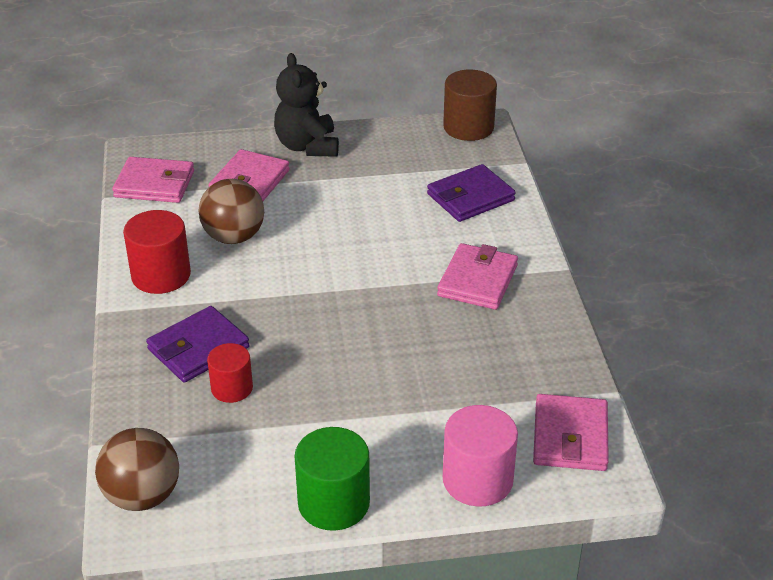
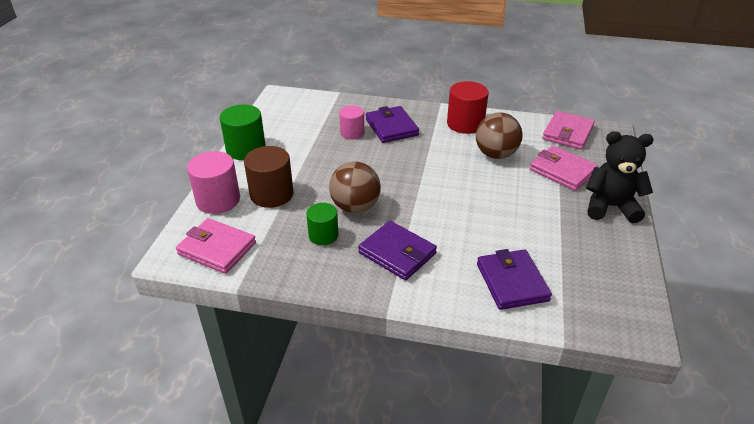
camera: 110 degrees right, 0 degrees up
(142, 496) = (296, 100): brown ball -> brown ball (355, 207)
(232, 388) = (352, 133): red cylinder -> pink cylinder
(468, 127) = (637, 317): brown cylinder -> brown cylinder (271, 194)
(477, 280) = (397, 253): pink wallet -> purple wallet
(484, 348) = (323, 235): none -> green cylinder

